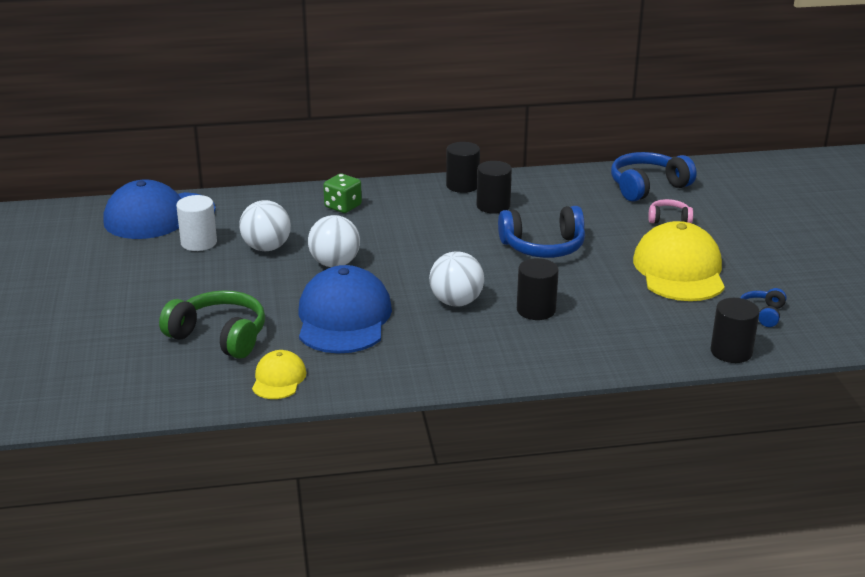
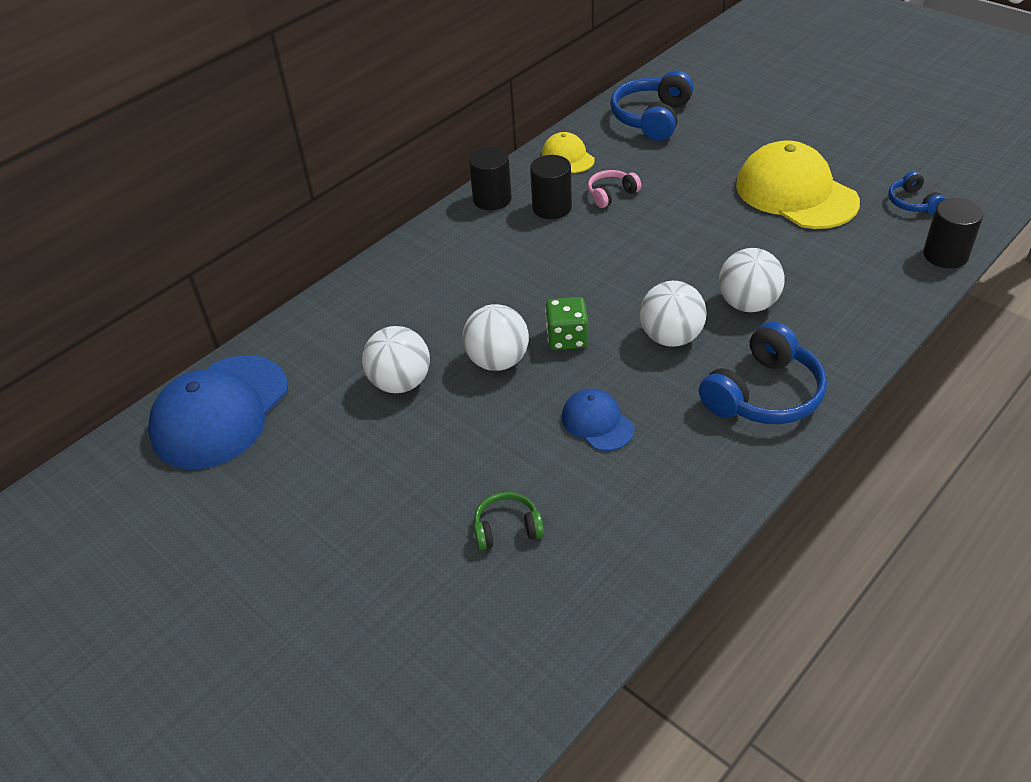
camera: 35 degrees left, 15 degrees up
(199, 242) = (316, 420): white cylinder -> none
(219, 336) = (507, 529): green headphones -> green headphones, size x0.53
(278, 379) = (640, 541): yellow cap -> yellow cap (568, 157)
(343, 206) = (410, 286): green dice -> green dice (567, 338)
(343, 318) = (597, 422): blue cap -> blue cap, size x0.50
(536, 310) = (747, 304): black cylinder -> white ball
(543, 247) = (657, 230): blue headphones -> blue headphones (763, 394)
(669, 219) = (715, 144): pink headphones -> pink headphones (611, 194)

